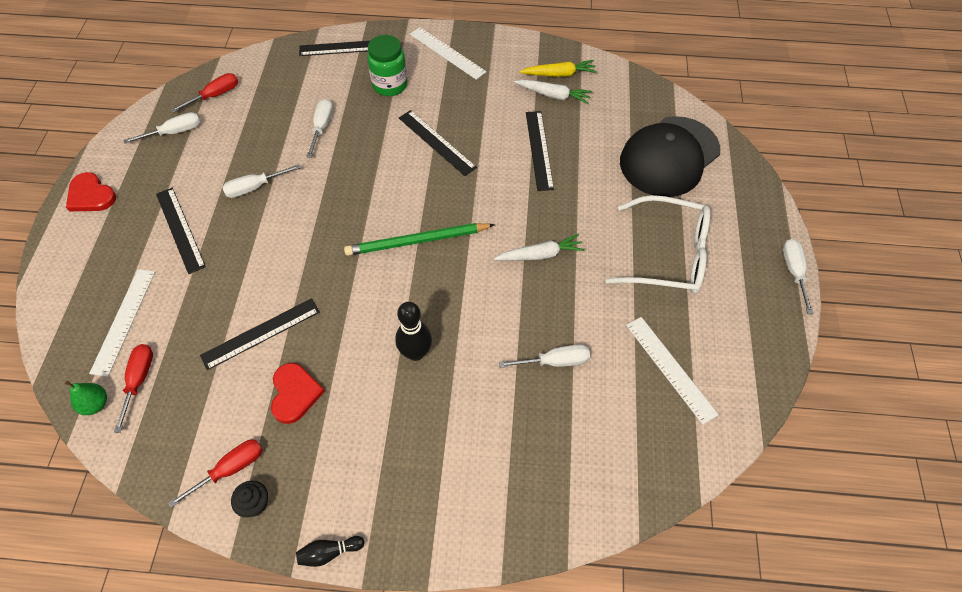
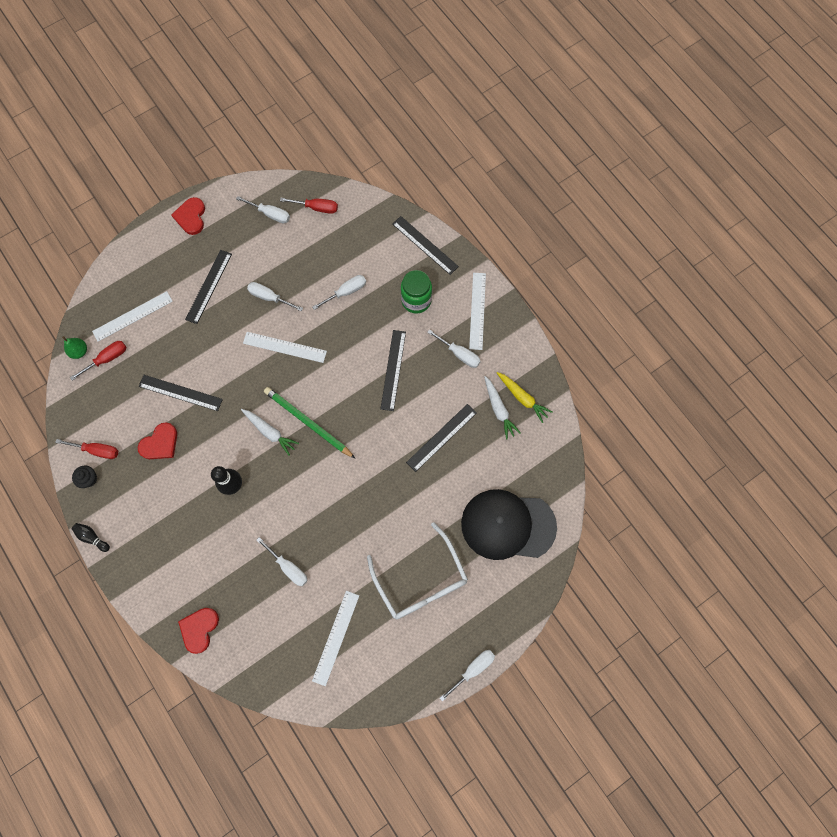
camera: 50 degrees right, 15 degrees up
(319, 209) = (284, 347): none -> white ruler
(473, 89) = (459, 354): none -> white screwdriver
(540, 255) = (357, 502): white carrot -> white carrot (270, 432)
(550, 504) = (199, 629): none -> red heart

